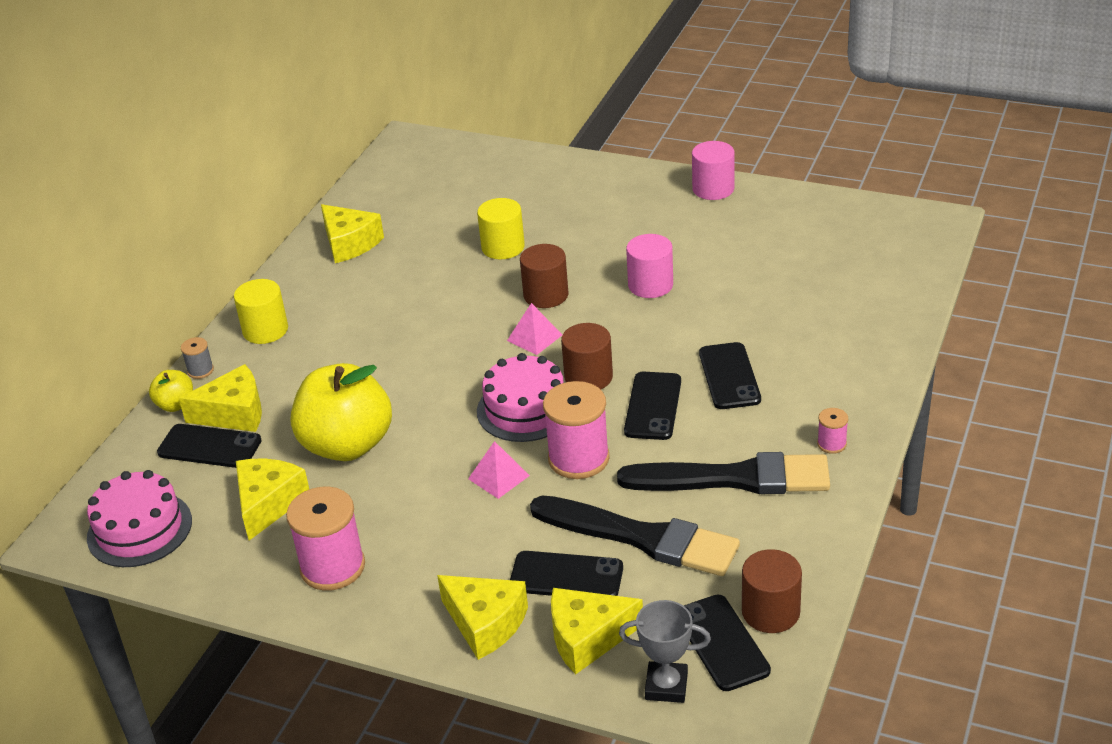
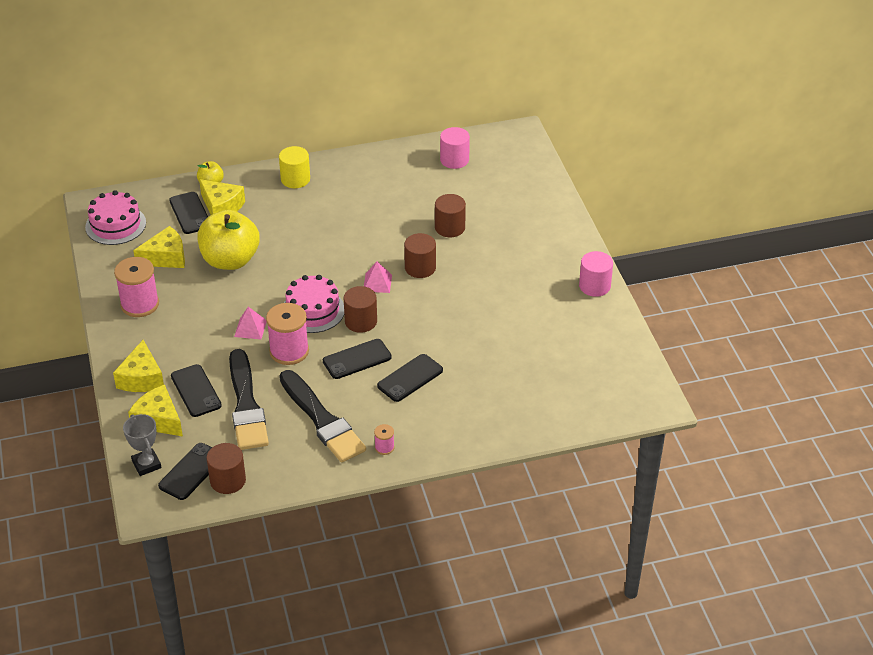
camera: 50 degrees right, 5 degrees up
(200, 370) = (244, 176): grey spool -> none
(349, 243) = (398, 167): yellow cheese -> none
(503, 247) = (450, 227): yellow cylinder -> brown cylinder
(650, 285) = (468, 305): pink cylinder -> pink cylinder (454, 160)

